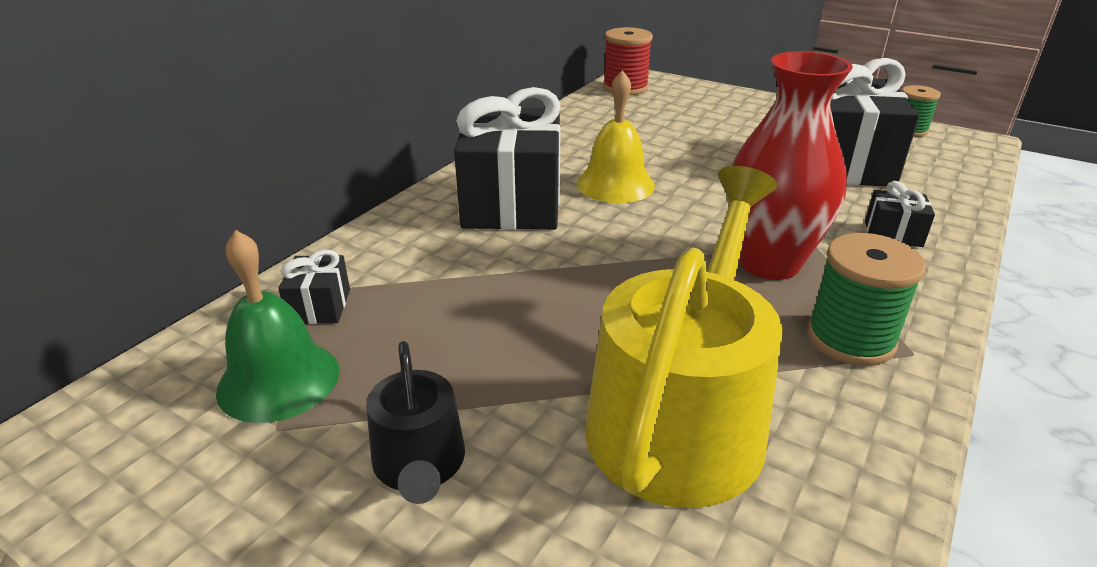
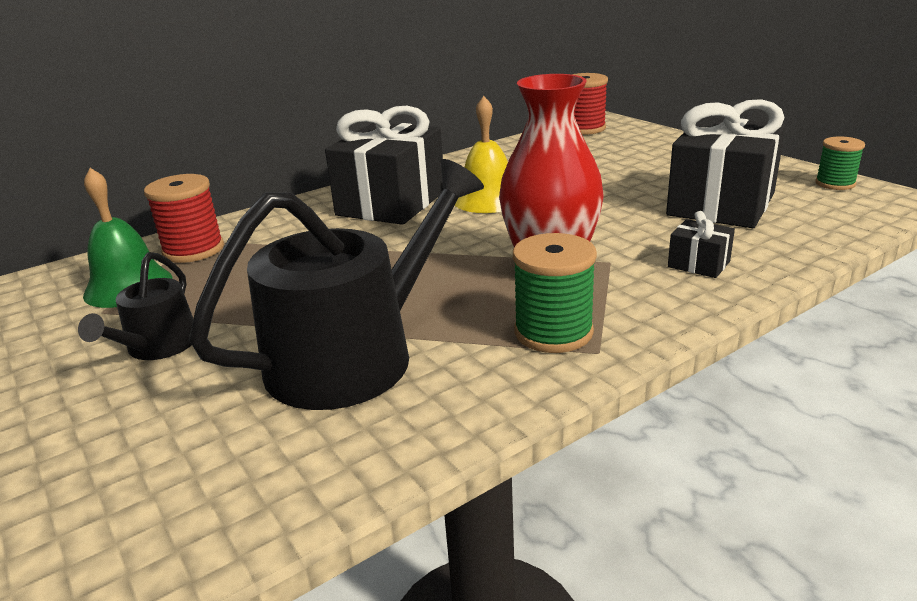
camera: 25 degrees right, 5 degrees down
(319, 306) = (193, 250): black gift -> red spool
(681, 416) = (354, 355): yellow watering can -> black watering can

